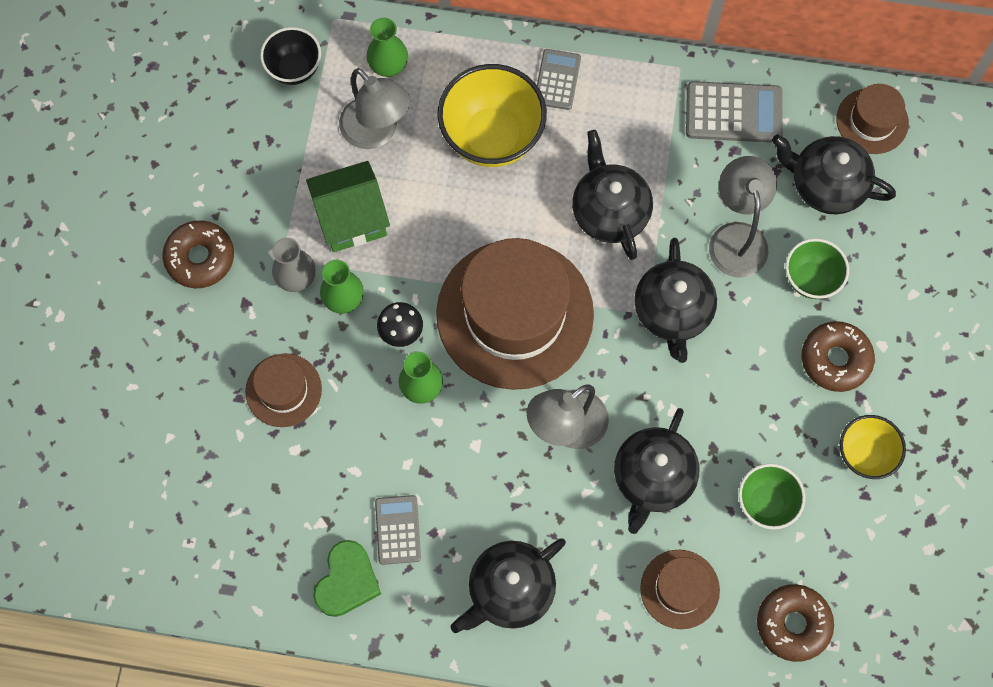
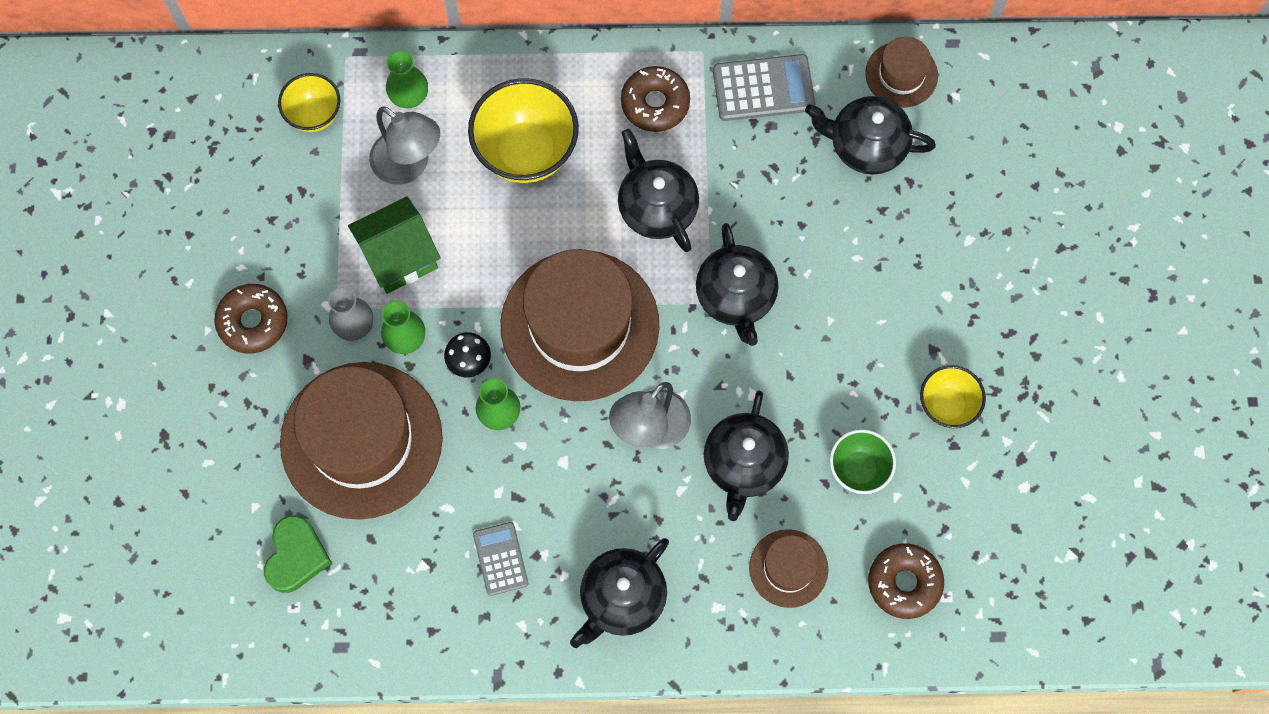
camera: 10 degrees left, 0 degrees up
(283, 390) = (361, 440): brown hat -> brown hat, size x2.09
(294, 69) = (314, 115): black bowl -> yellow bowl
(347, 581) = (459, 618): green heart -> green heart (296, 556)
(557, 80) = (582, 83): grey calculator -> none
(736, 237) = (786, 212): grey lamp -> none
(810, 279) = (866, 242): green bowl -> none
(835, 359) = (903, 317): brown donut -> brown donut (655, 103)

